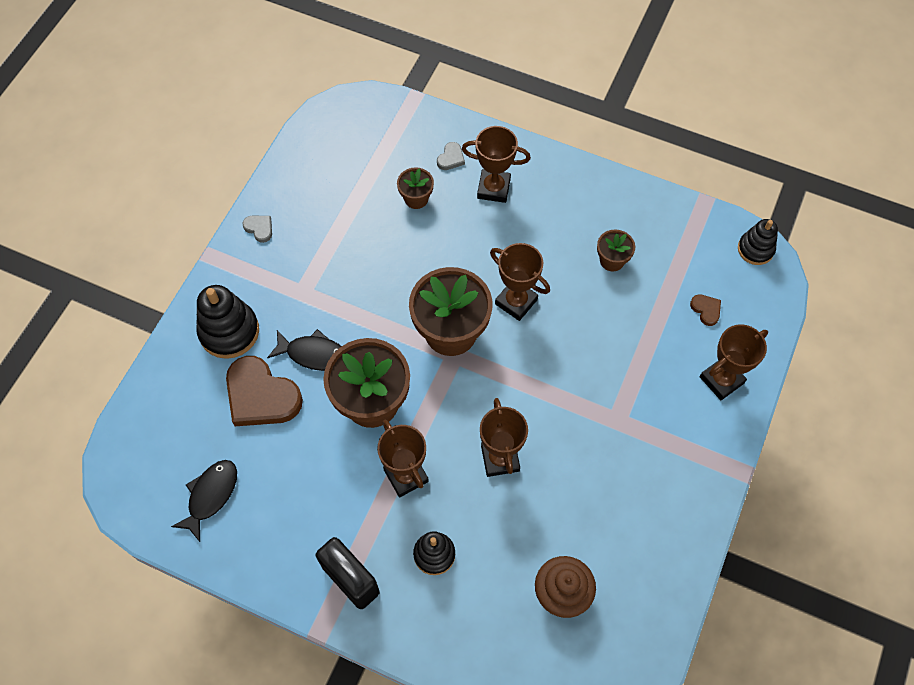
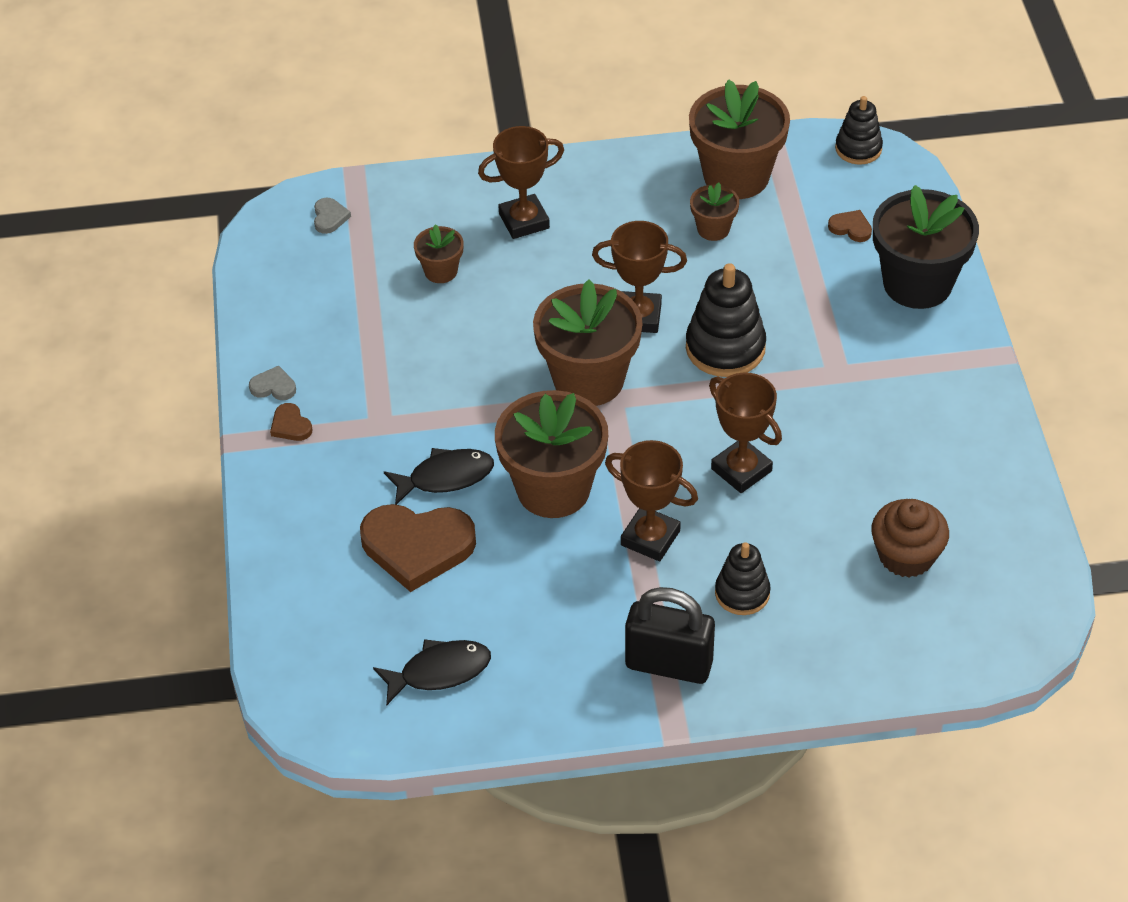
camera: 30 degrees left, 15 degrees down
(211, 496) = (439, 672): black fish -> black fish turned 75 degrees clockwise
(229, 331) = (324, 504): black stacking toy -> black stacking toy (725, 348)
(250, 262) = (290, 425): none -> brown heart
(451, 158) = (449, 214): grey heart -> grey heart (329, 217)
(656, 227) = (736, 176): none -> brown flower pot
(721, 380) = (917, 284): brown trophy -> black flower pot

